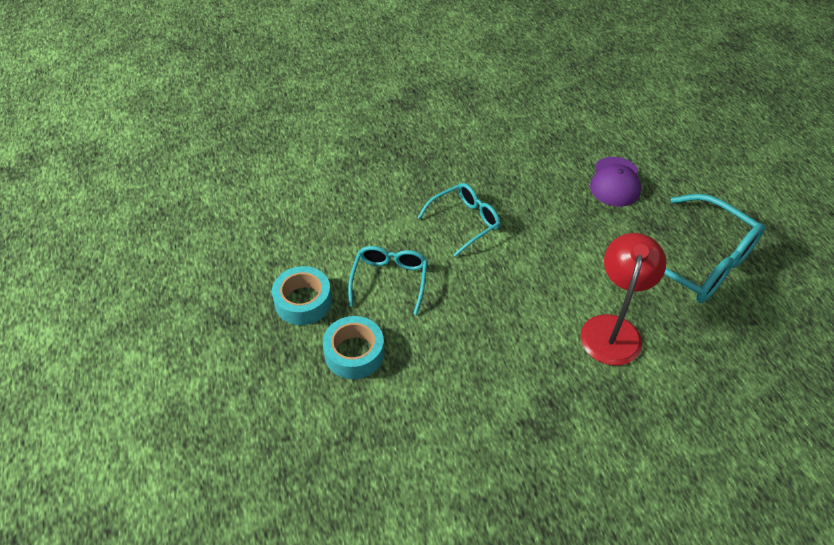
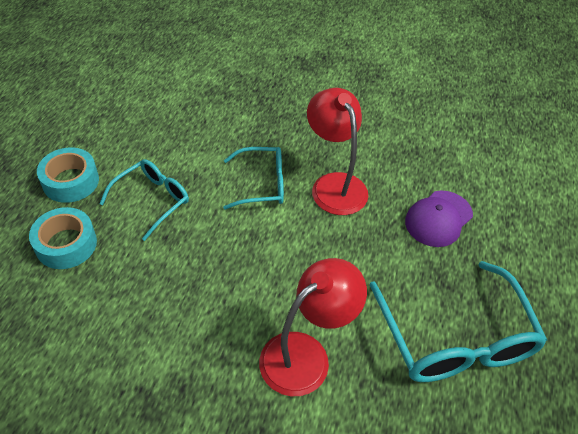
camera: 30 degrees right, 0 degrees up
(519, 194) = (334, 184): none -> red lamp

